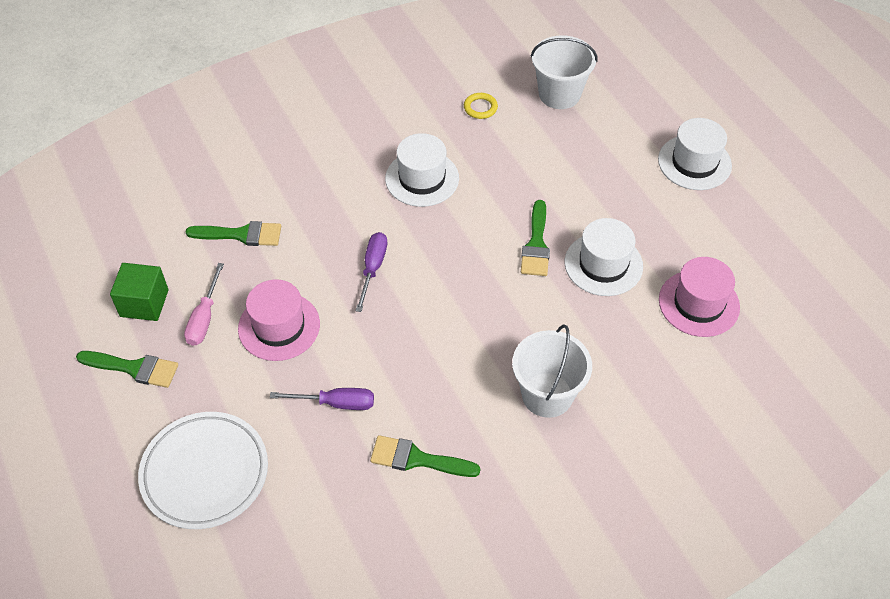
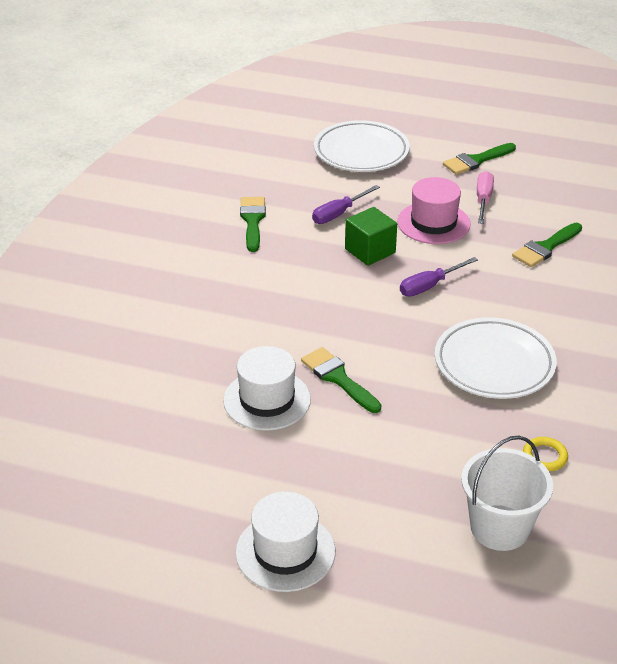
camera: 135 degrees right, 15 degrees down
(144, 303) = (529, 185): green cube -> green cube (370, 251)
(204, 318) = (483, 200): pink screwdriver -> pink screwdriver turned 45 degrees clockwise
(373, 268) = (429, 286): purple screwdriver -> purple screwdriver turned 90 degrees clockwise
(417, 459) = (253, 221): green brush -> green brush turned 60 degrees counterclockwise
(422, 178) = (494, 364): white hat -> white plate
(547, 395) = (210, 295): white bucket -> none
(699, 303) = (156, 423): pink hat -> none

